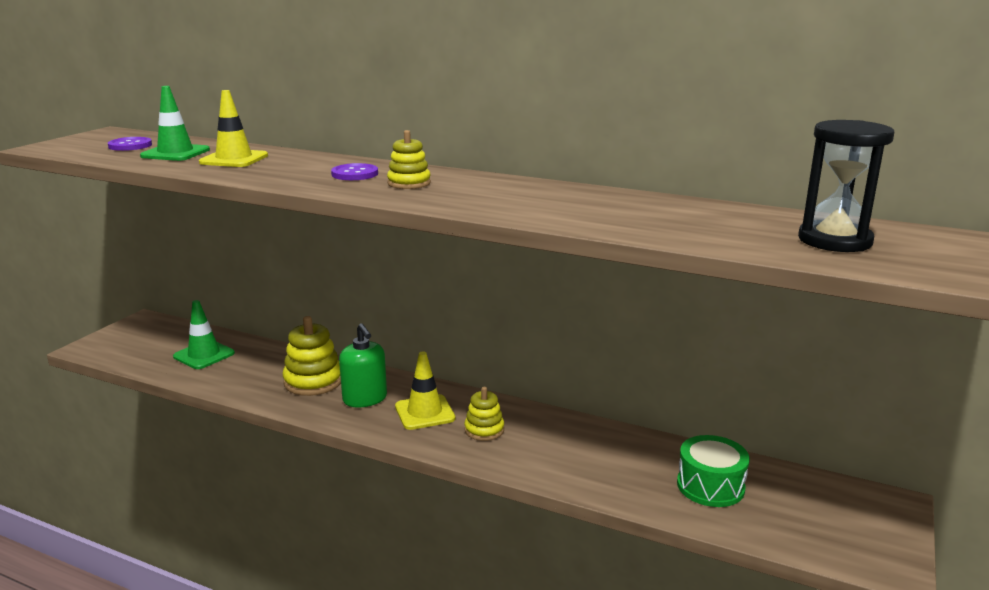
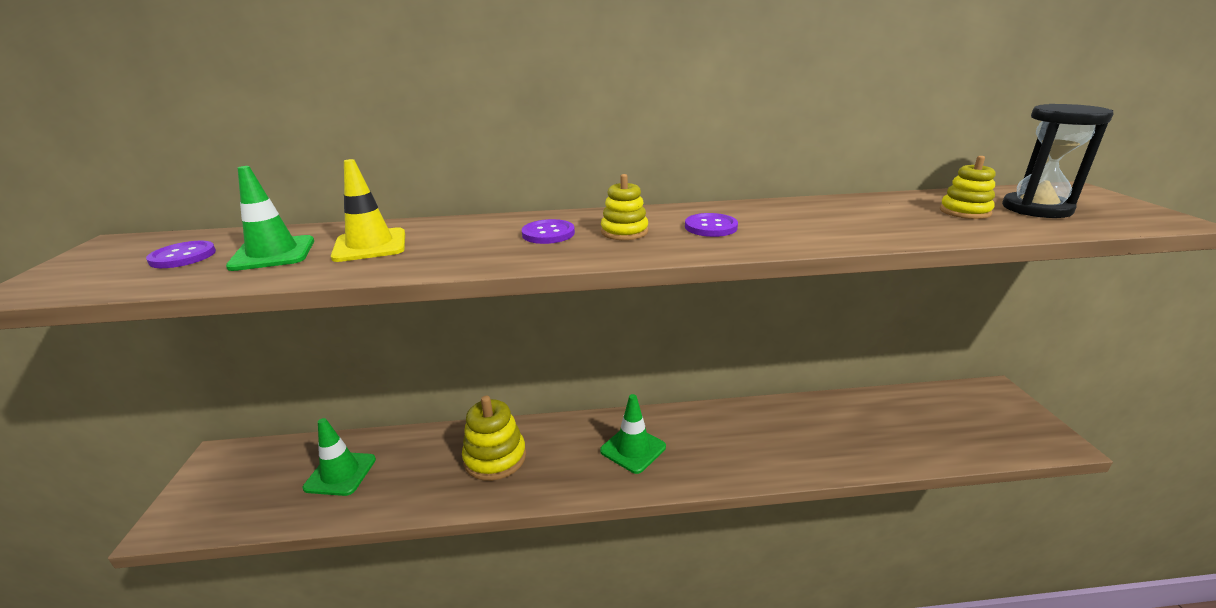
camera: 30 degrees left, 5 degrees up
(365, 399) = (565, 457): green soap dispenser -> none
(424, 412) = (633, 449): yellow traffic cone -> green traffic cone
(481, 193) = (711, 227): none -> purple button
(484, 430) = (699, 445): yellow stacking toy -> yellow stacking toy (964, 212)
(710, 486) = (898, 425): green drum -> none

